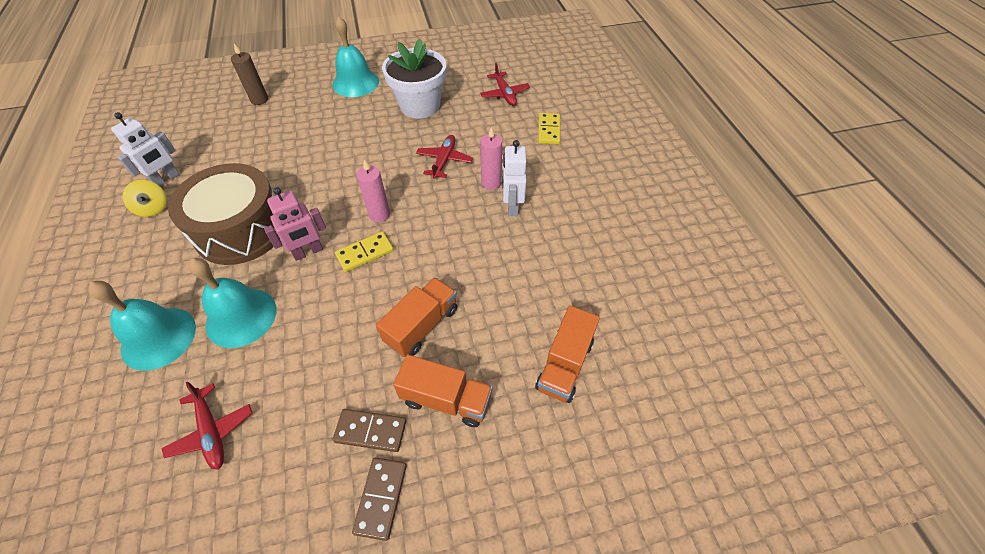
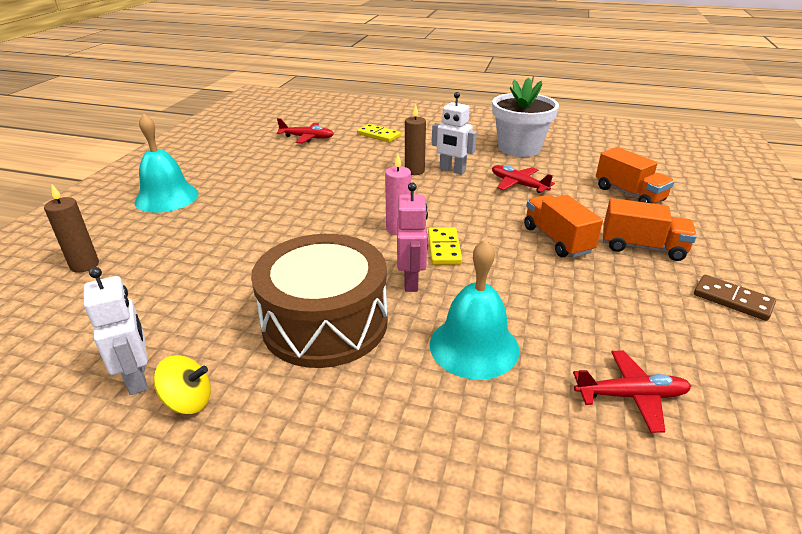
camera: 60 degrees left, 20 degrees down
(158, 338) = (461, 426): turquoise bell -> none
(371, 431) = (662, 291): brown domino -> none
(420, 106) = (264, 175): white flower pot -> white flower pot (519, 148)
(444, 161) = (360, 183): red plane -> red plane (518, 185)
(446, 399) = (642, 247): orange truck -> orange truck turned 60 degrees clockwise
(491, 183) = (414, 171): pink candle -> brown candle

